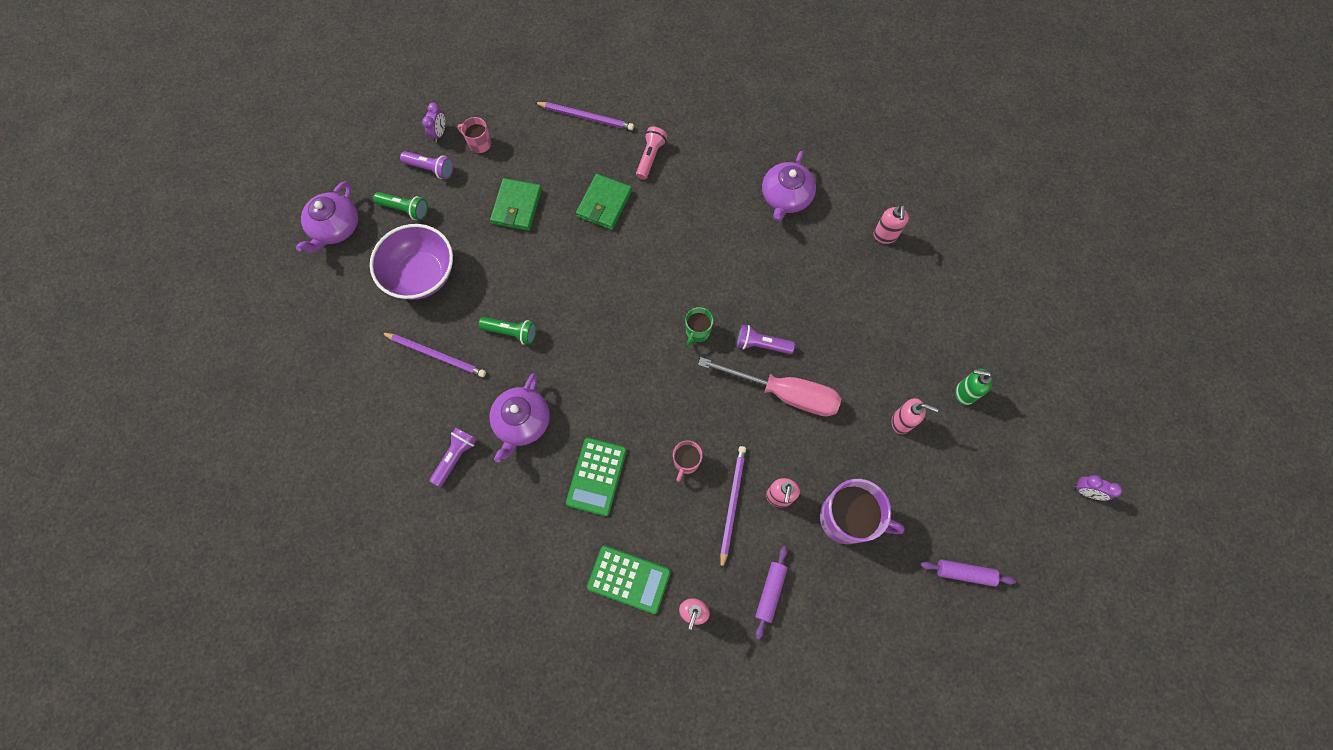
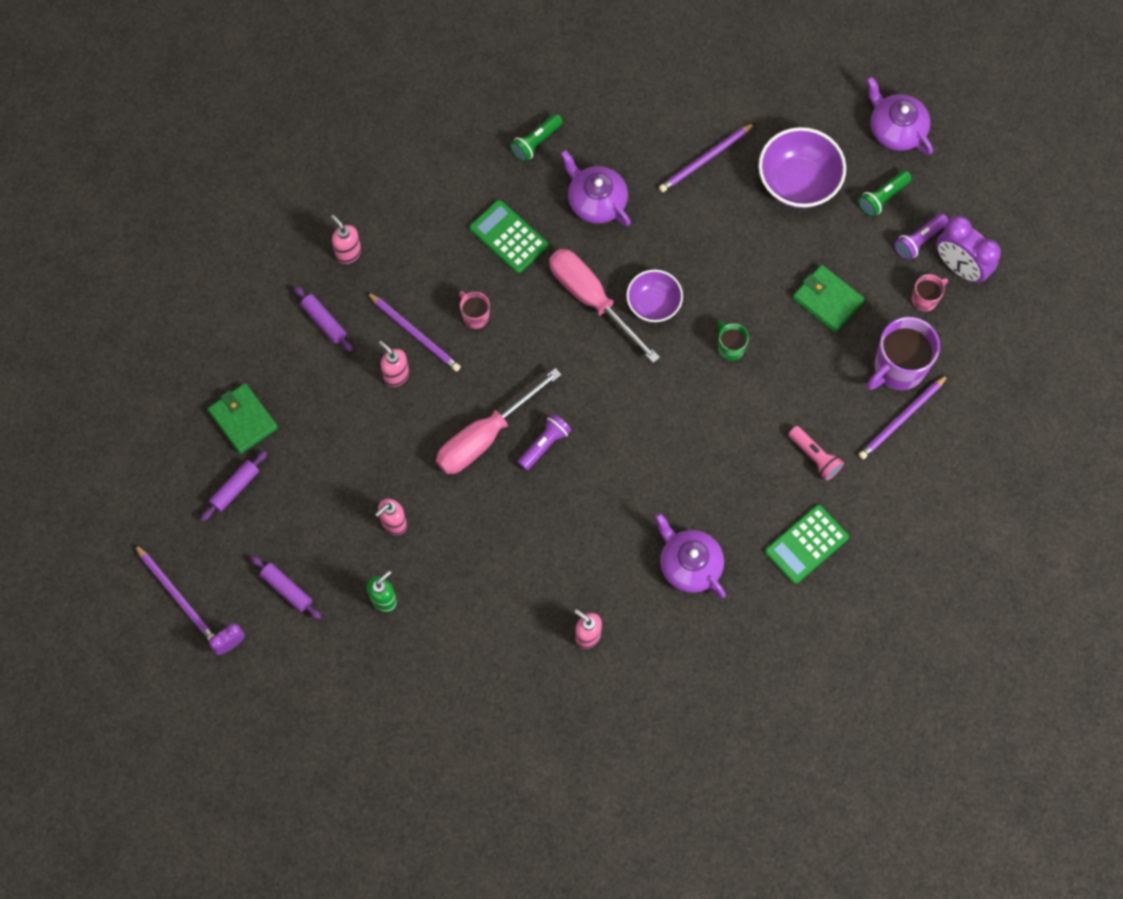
camera: 120 degrees right, 0 degrees up
(439, 133) = (959, 267): purple clock -> purple clock, size x1.93
(455, 457) = (596, 134): purple flashlight -> none
(511, 332) = (690, 232): green flashlight -> green flashlight (536, 142)
(592, 327) = (653, 304): none -> purple bowl
(604, 204) = (784, 383): green wallet -> green wallet (243, 419)
(615, 377) = (591, 299): none -> pink screwdriver
(629, 579) = (406, 218): green calculator -> green calculator (806, 544)
(697, 332) = (592, 394): green mug -> green mug (730, 347)
(847, 519) = (341, 420): purple mug -> purple mug (898, 368)
(1012, 474) = (286, 589): none -> purple rolling pin
(1083, 563) = (176, 595): none -> purple pencil

